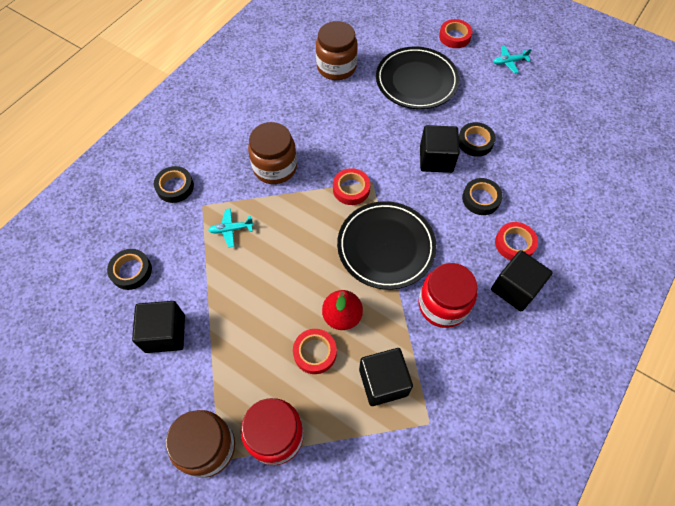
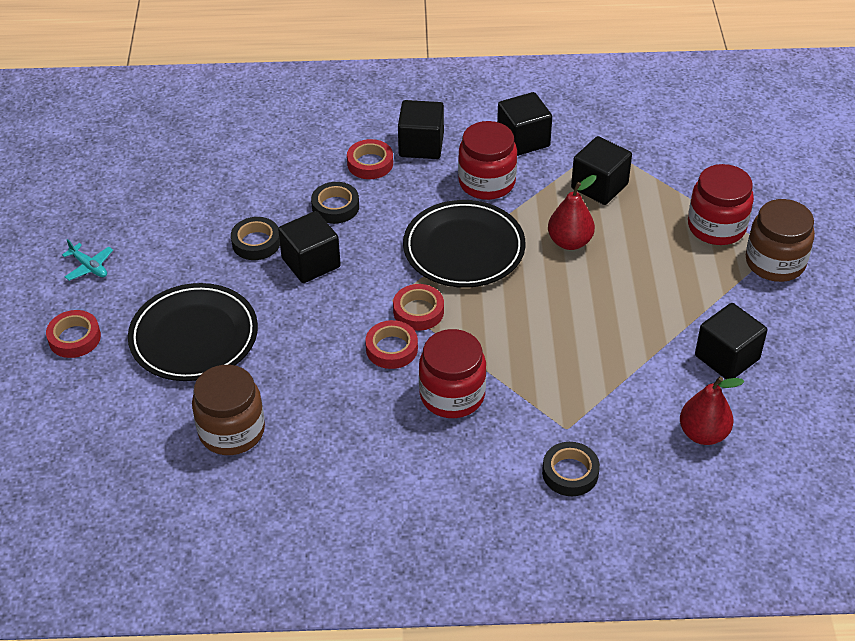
camera: 125 degrees left, 15 degrees down
(131, 271) = (703, 434): black tape -> red pear
(231, 229) = (569, 382): turquoise plane -> none
(275, 167) = (452, 395): brown jar -> red jar
(315, 352) = (623, 241): red tape -> red tape (391, 349)
(476, 365) = (523, 140): none -> black cube

